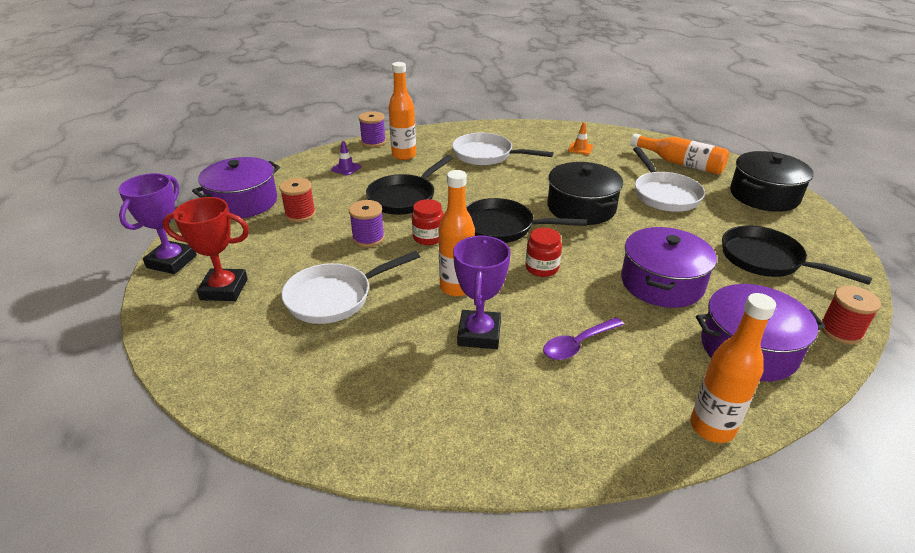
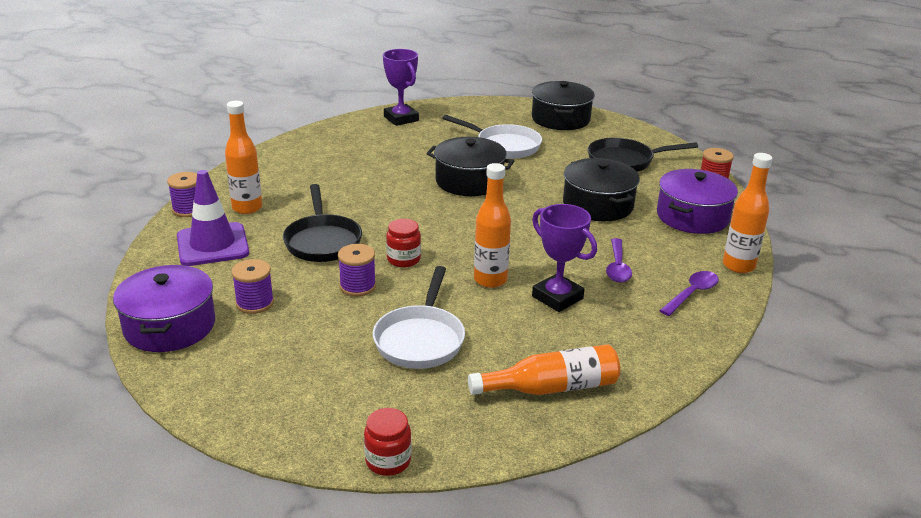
camera: 50 degrees left, 5 degrees down
(172, 261) = (214, 409): purple trophy -> purple trophy (401, 119)
(224, 289) = (318, 393): red trophy -> none
(300, 214) = (255, 303): red spool -> purple spool
(346, 168) = (212, 245): purple traffic cone -> purple traffic cone, size x2.25
(486, 155) = (323, 174): white pan -> none
(502, 227) = (442, 223): black pan -> none
(542, 268) = (518, 235): red jar -> red jar (388, 461)
(580, 148) = (388, 136): orange traffic cone -> none
(606, 416) = (692, 293): none -> purple spoon
(662, 283) = (598, 205): purple pot -> black pot
(680, 163) = (477, 118): orange bottle -> orange bottle (551, 387)

